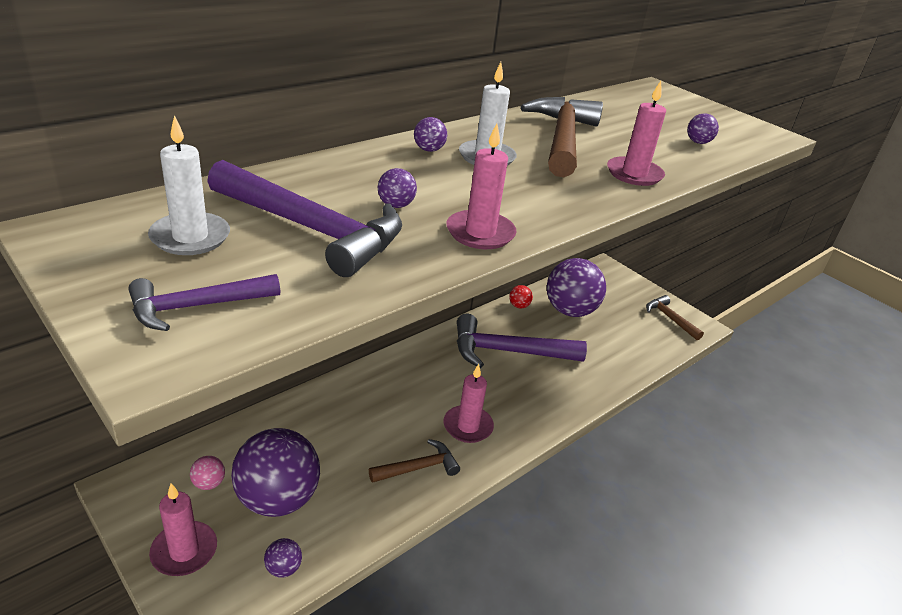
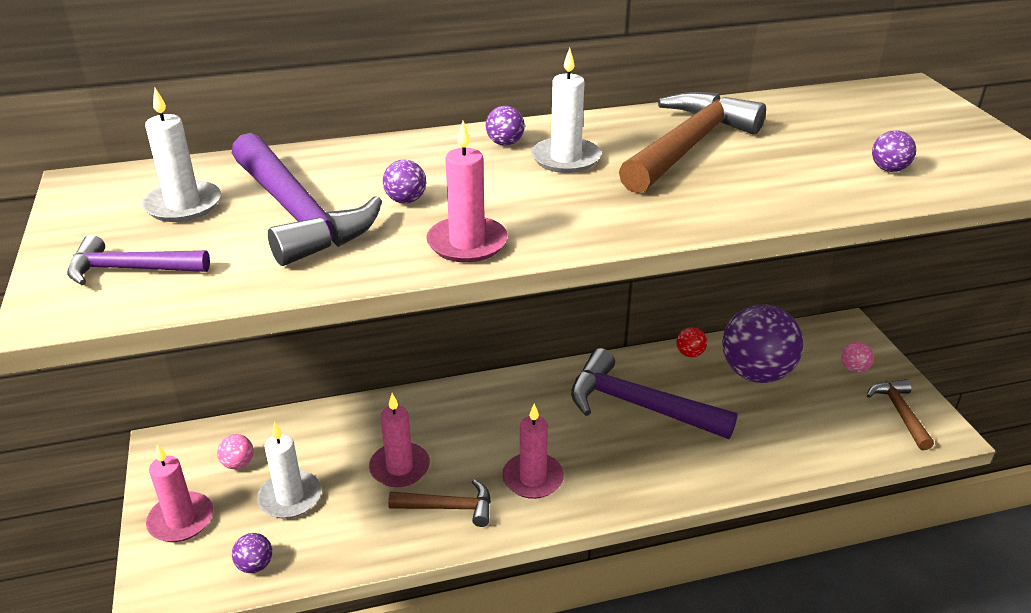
camera: 30 degrees right, 0 degrees up
(278, 499) = (290, 497): purple ball -> white candle
(626, 295) = (854, 369): none -> pink ball
(634, 174) = (740, 200): pink candle -> pink candle (399, 468)

